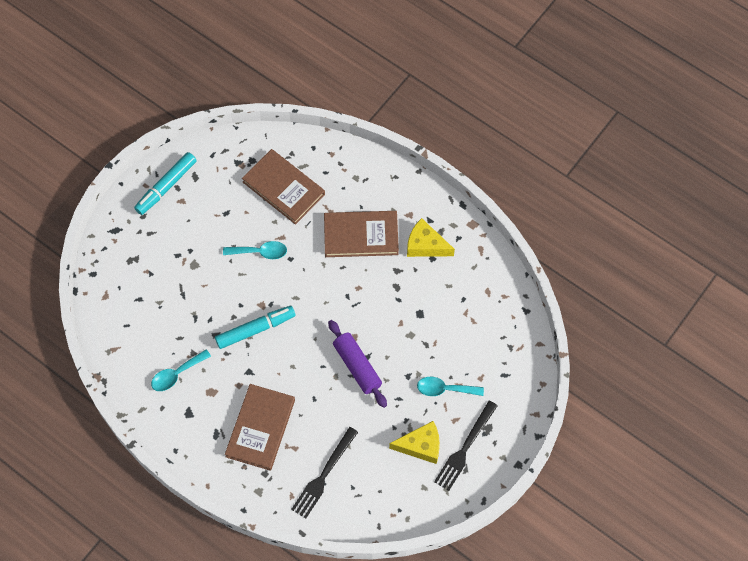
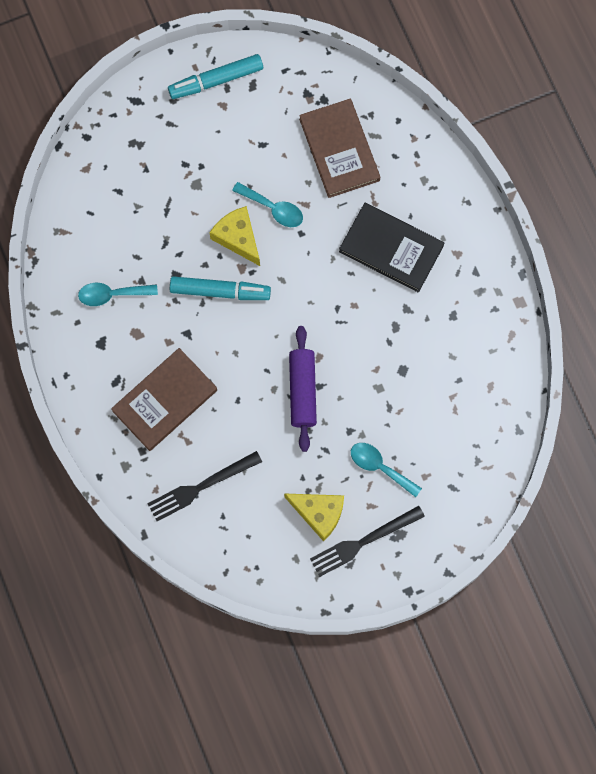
camera: 30 degrees right, 10 degrees up
(361, 235) = (391, 249): brown book -> black book
(425, 245) = (454, 298): yellow cheese -> yellow cheese (238, 238)

